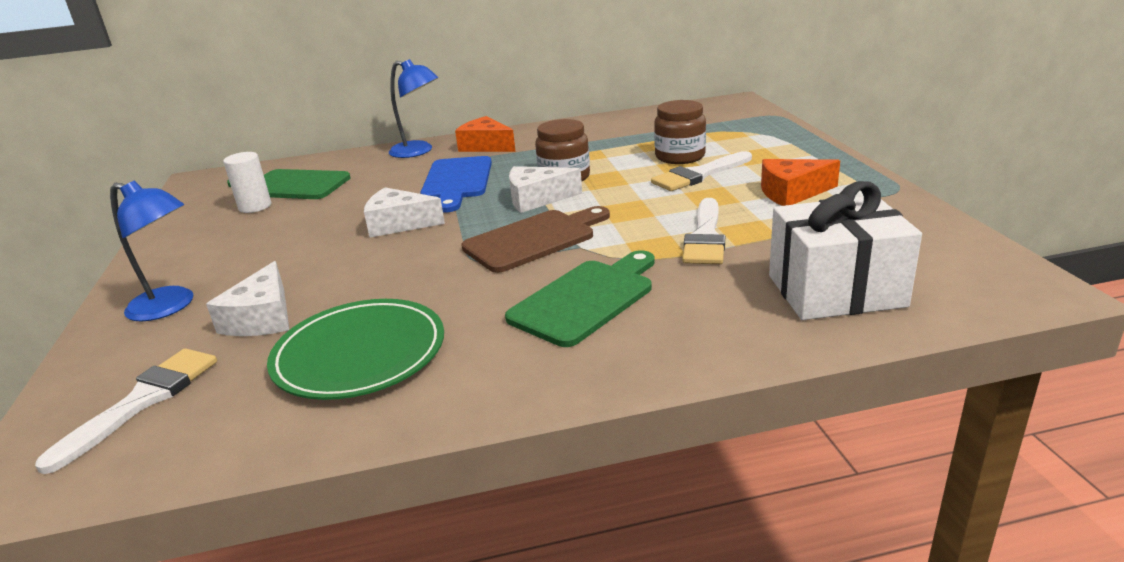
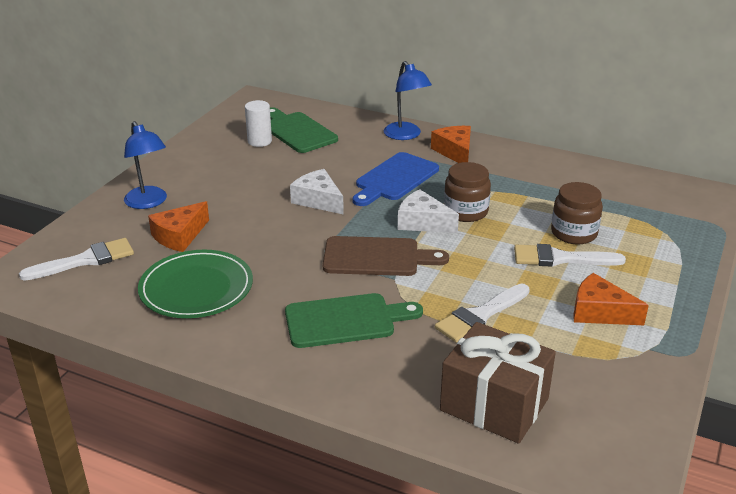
camera: 35 degrees right, 5 degrees up
(262, 318) = (179, 236): white cheese -> orange cheese
(835, 291) = (494, 404): white gift -> brown gift

